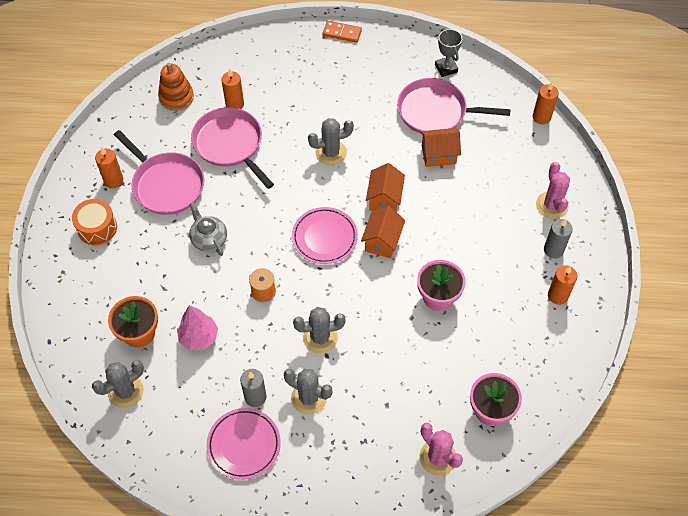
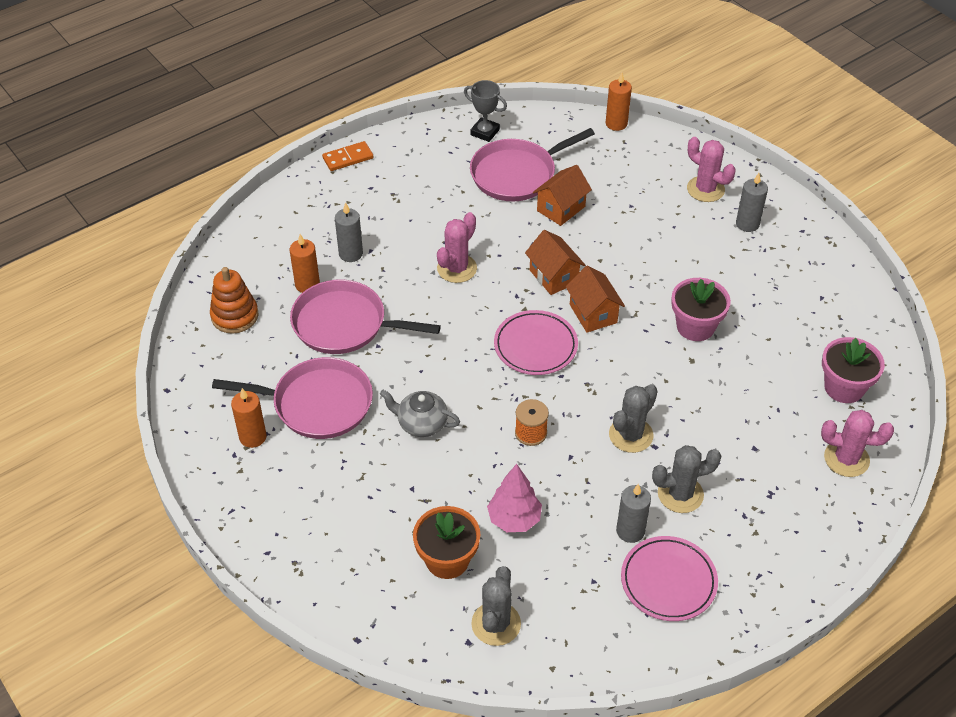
camera: 40 degrees left, 10 degrees down
(97, 228) = (286, 494): orange drum -> none
(279, 100) = (351, 254): none -> grey candle
(331, 152) = (457, 268): grey cactus -> pink cactus
(557, 295) = (792, 258): orange candle -> none

